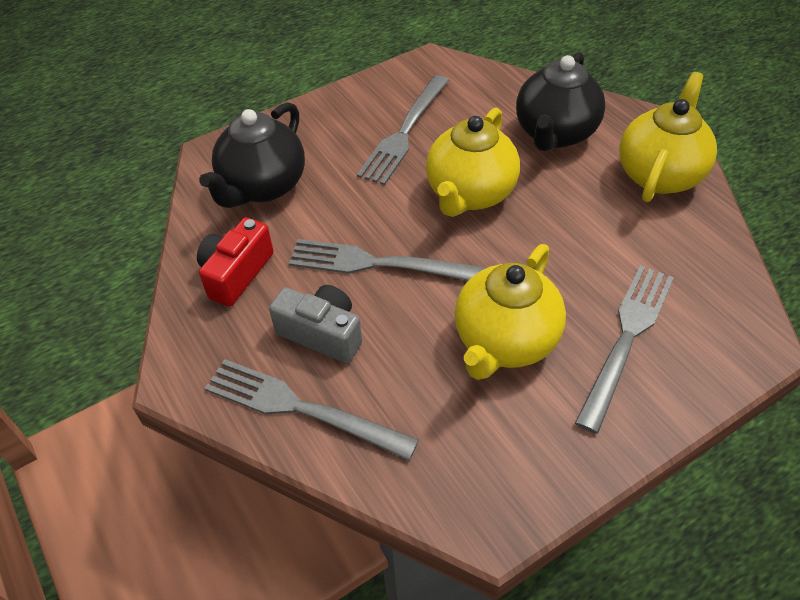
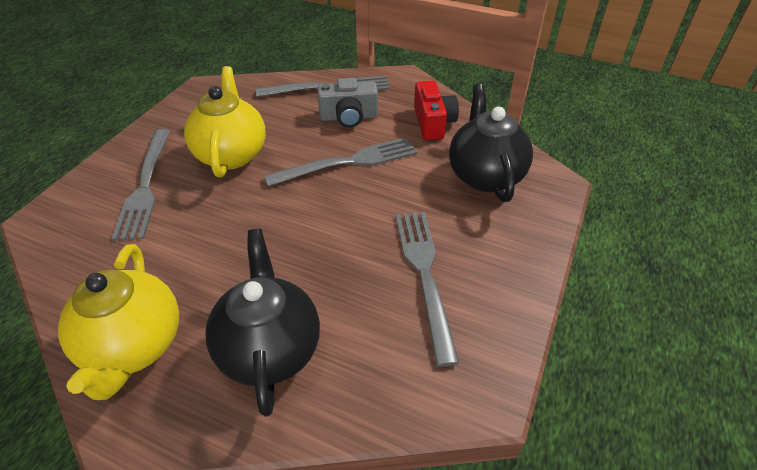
camera: 145 degrees right, 5 degrees down
(470, 194) = (317, 240): yellow teapot -> none

